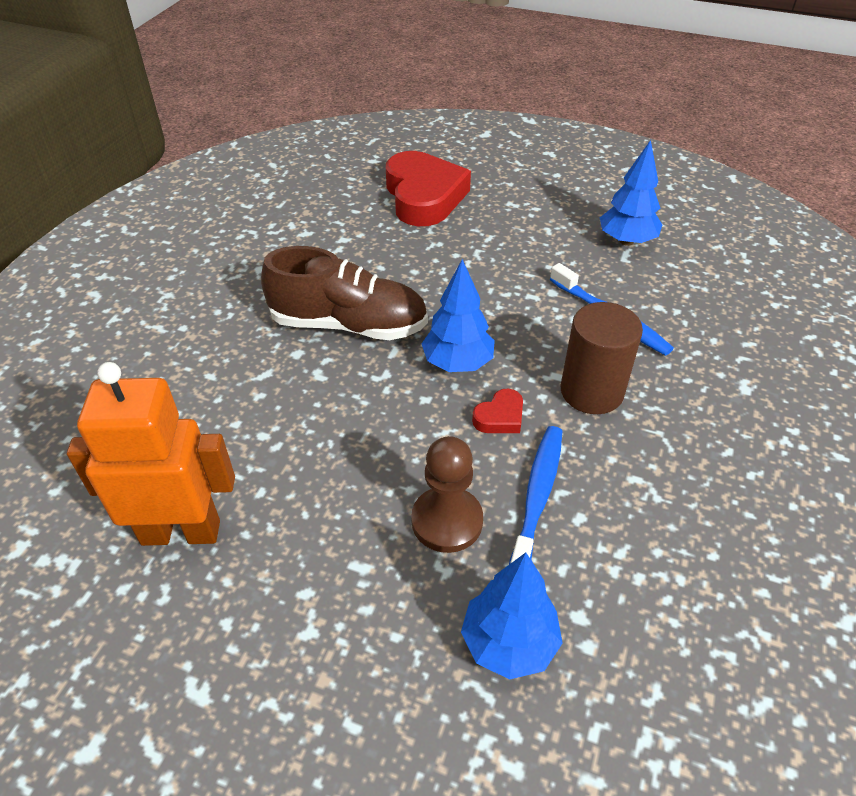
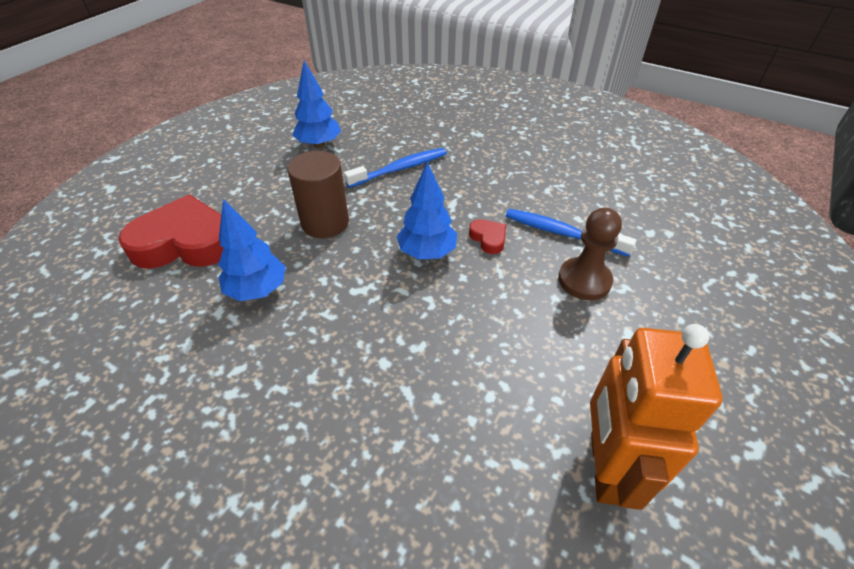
camera: 80 degrees left, 0 degrees up
(349, 325) = (357, 318): brown shoe -> none
(509, 643) = (674, 265): blue tree -> blue tree (257, 290)
(591, 391) = (471, 192): brown cylinder -> brown cylinder (325, 223)

